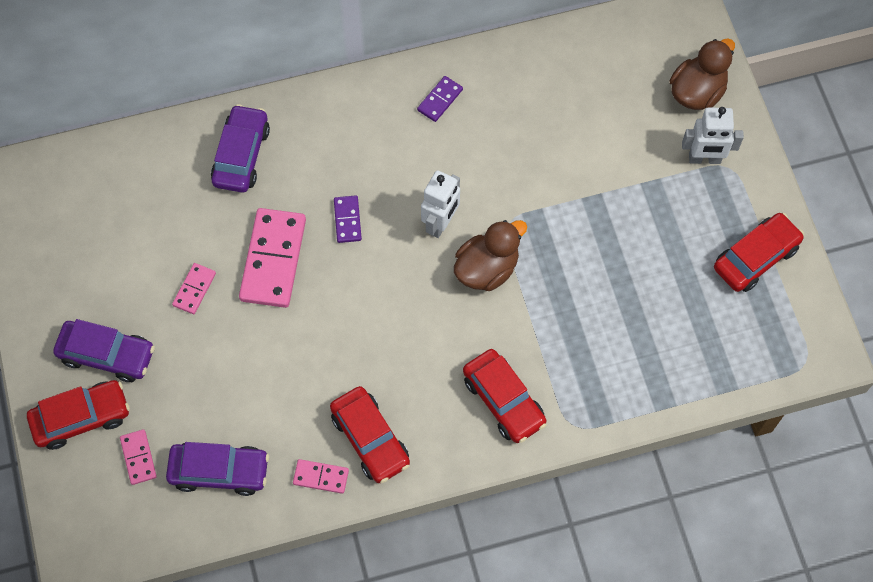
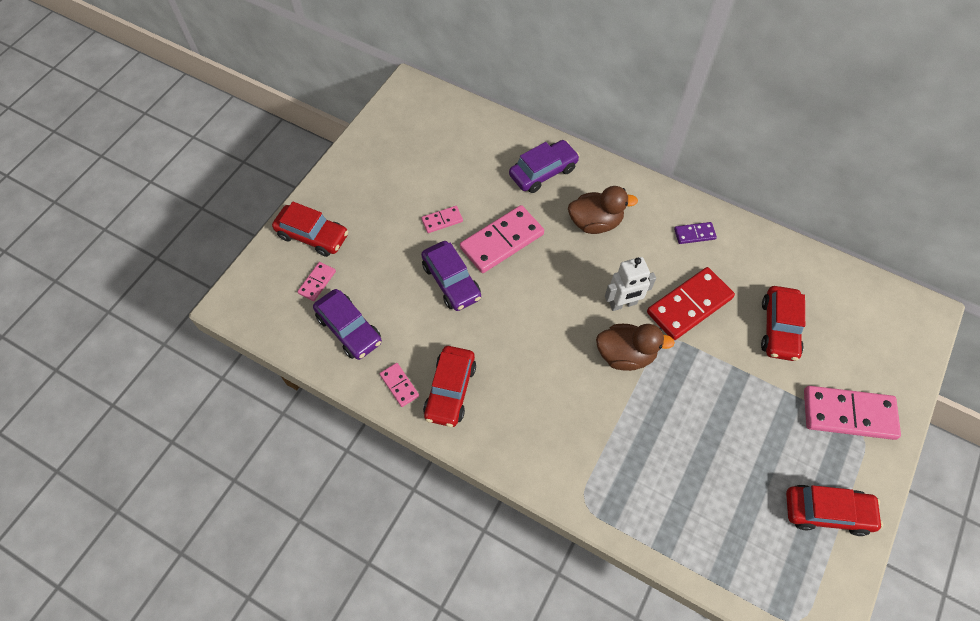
camera: 45 degrees right, 5 degrees down
(107, 355) = (361, 215): purple car -> purple car (451, 281)
(347, 220) = (567, 255): purple domino -> none
(497, 174) = (689, 305): none -> red domino
(503, 400) = (555, 444): red car -> red car (779, 328)
(697, 92) = (884, 367): brown duck -> brown duck (595, 222)
(704, 159) = (848, 414): white robot -> pink domino

